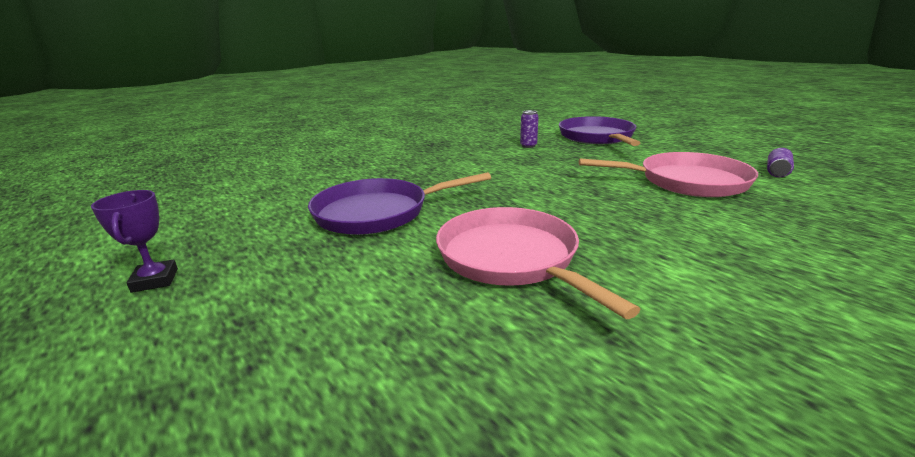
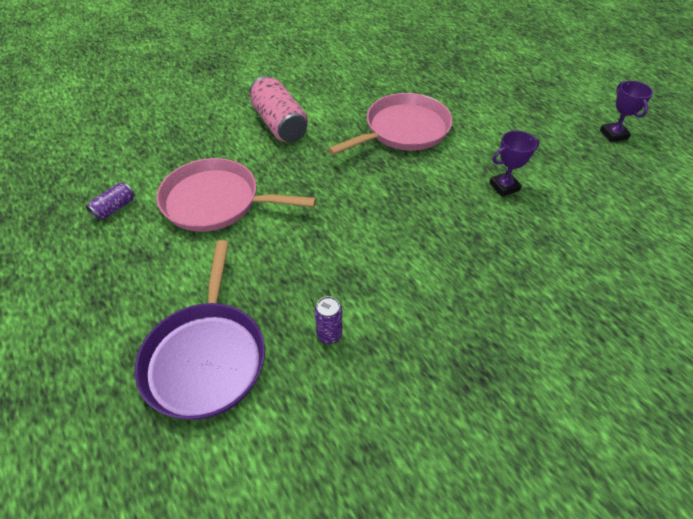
camera: 175 degrees left, 25 degrees up
(377, 213) = (504, 187): purple pan -> purple trophy
(511, 258) = (403, 130): pink pan -> pink pan turned 105 degrees counterclockwise
(718, 250) = (279, 124): none -> pink can

